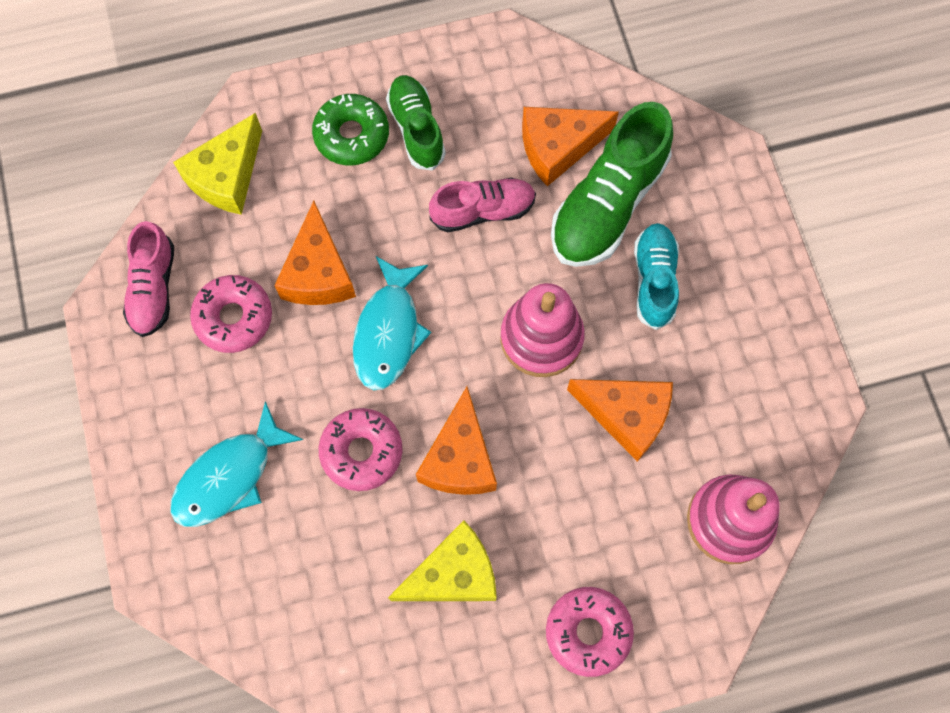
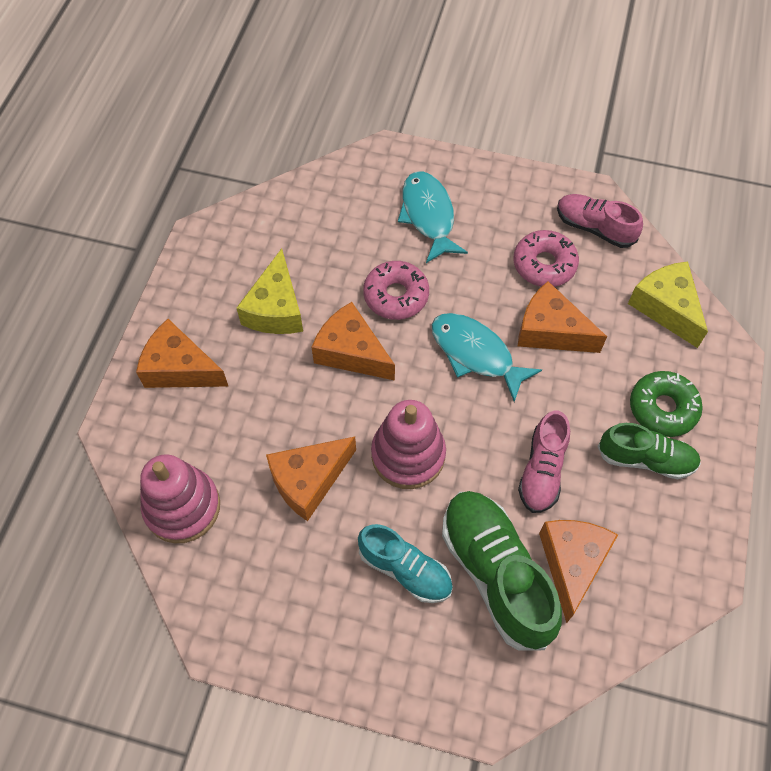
camera: 120 degrees right, 10 degrees down
(588, 632) = (180, 368): pink donut -> orange cheese

